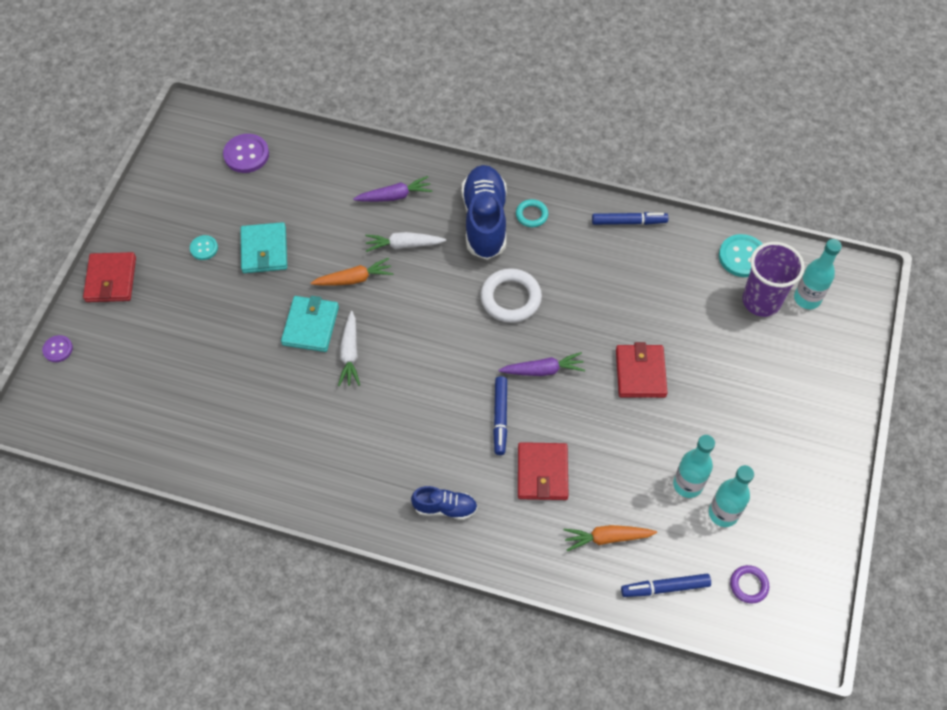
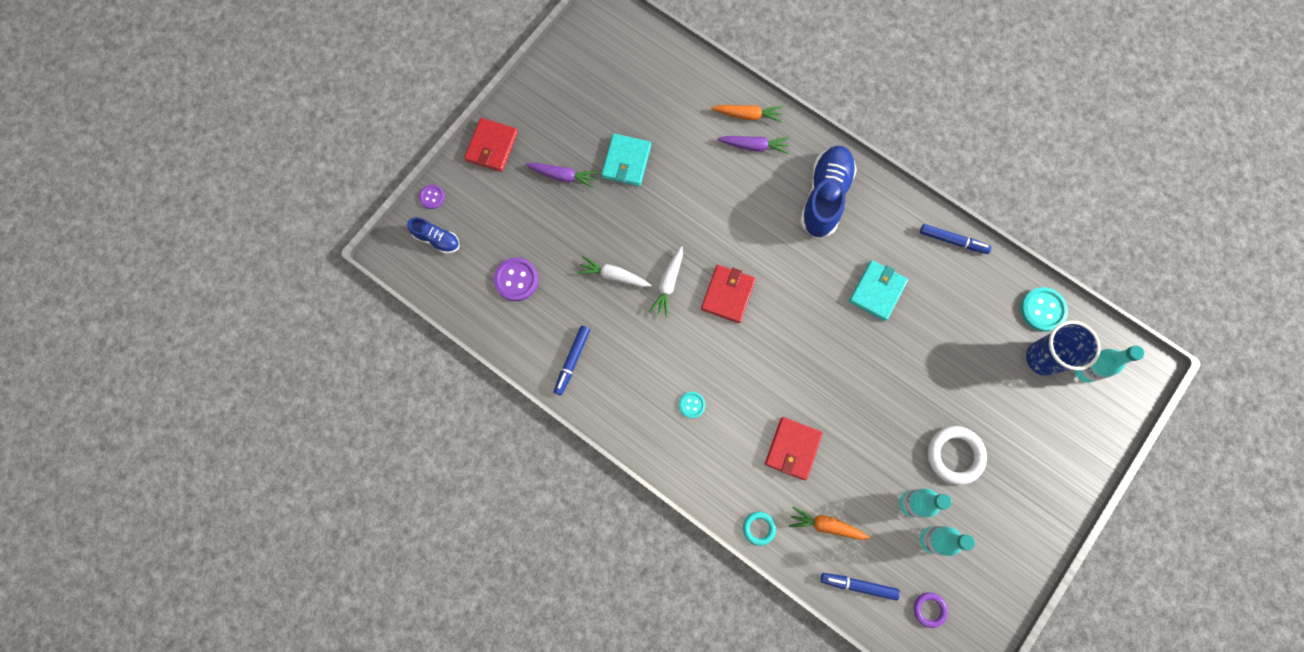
camera: 20 degrees right, 15 degrees up
(204, 248) = (576, 142): turquoise button -> turquoise button (692, 405)
(246, 154) = (639, 62): purple button -> purple button (516, 280)
(310, 326) = (643, 246): turquoise wallet -> turquoise wallet (877, 291)
(354, 279) = (693, 215): orange carrot -> orange carrot (748, 115)
(404, 245) = (746, 197): white carrot -> white carrot (614, 275)
(445, 508) = (701, 450): blue shoe -> blue shoe (437, 239)
(500, 418) = (774, 387): blue marker -> blue marker (572, 361)
(510, 298) = (822, 279): white ring -> white ring (955, 455)
(531, 215) = (868, 205): turquoise ring -> turquoise ring (759, 528)
(543, 370) = (826, 356): purple carrot -> purple carrot (563, 176)
(640, 373) = (909, 388): red wallet -> red wallet (727, 294)
(761, 301) = (1043, 358): purple cup -> blue cup

